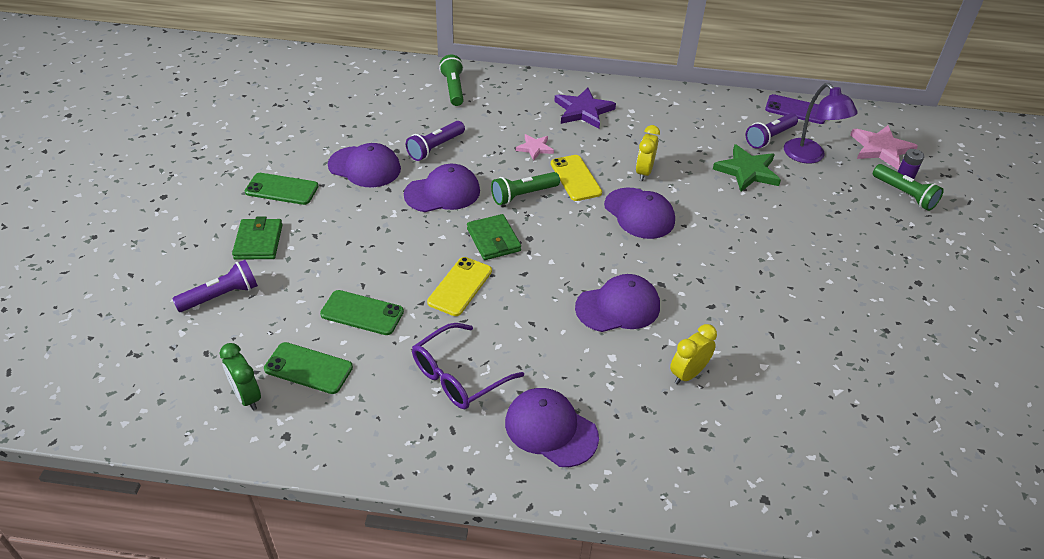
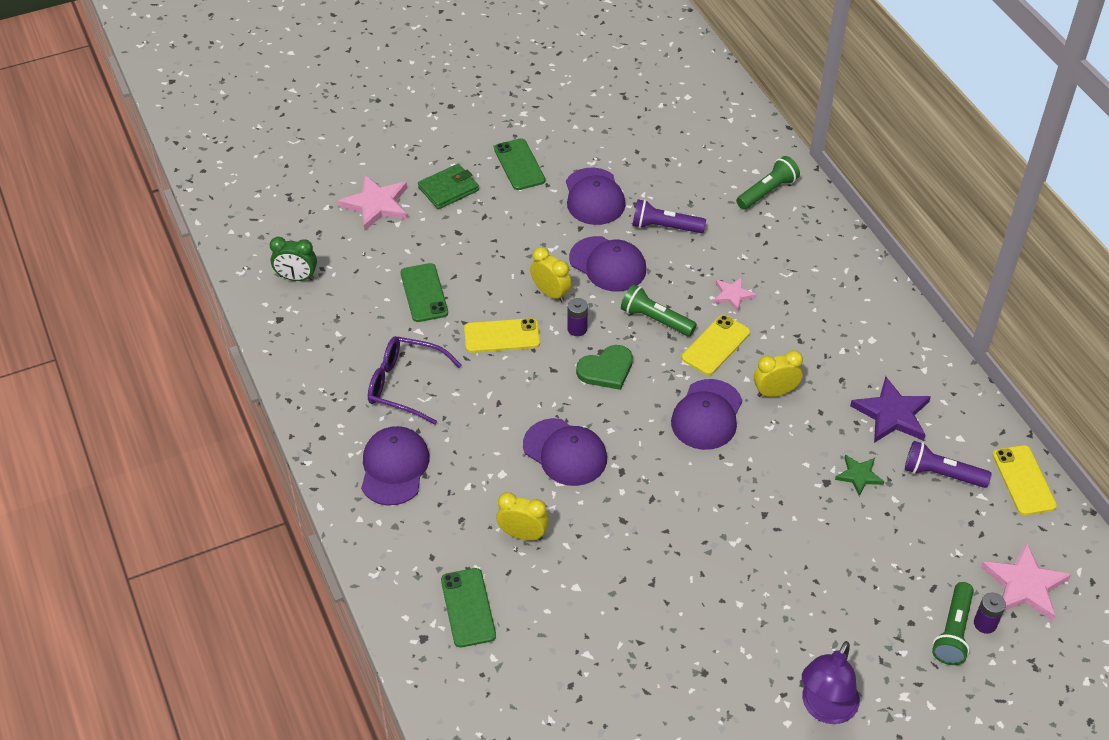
camera: 60 degrees right, 5 degrees up
(221, 296) = (376, 205): purple flashlight -> pink star
(247, 396) = (296, 278): green clock -> green clock turned 105 degrees counterclockwise
(308, 368) = (346, 295): green phone -> green phone (468, 608)
(441, 237) = (550, 293): none -> yellow clock
(493, 240) = (577, 329): green wallet -> purple battery
(550, 244) = (606, 369): none -> green heart
(583, 111) = (831, 302): purple star -> purple star (892, 414)
(747, 171) = (859, 476): green star -> green star, size x0.58
(796, 110) = (1023, 480): purple phone -> yellow phone
(809, 156) = (941, 522): purple lamp -> purple lamp (825, 709)

